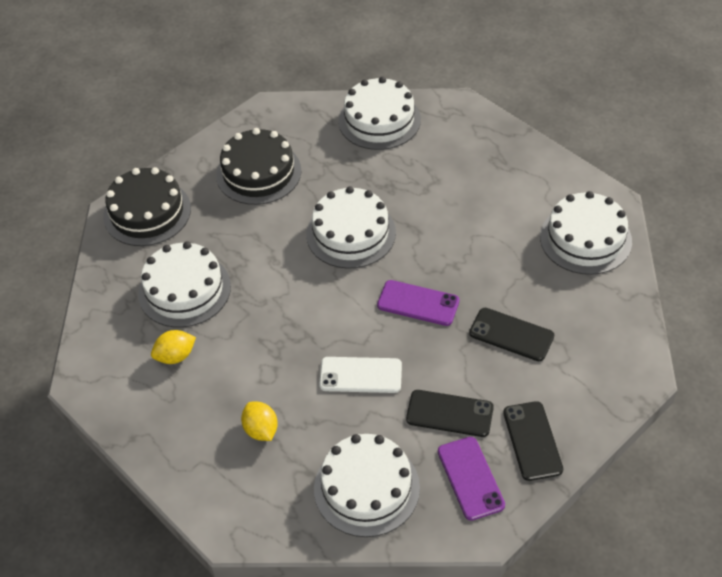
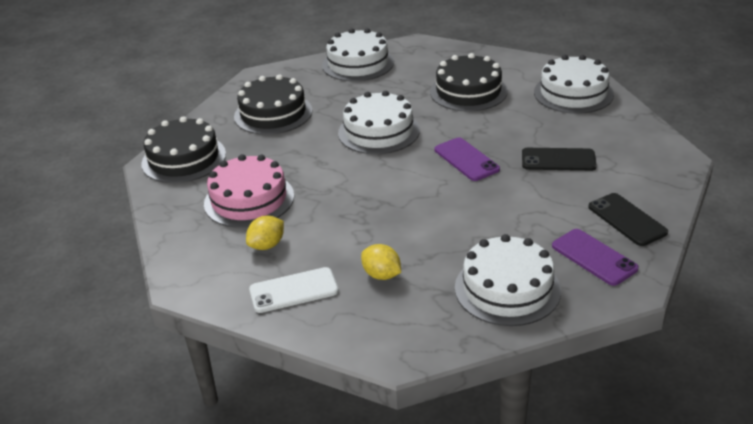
camera: 20 degrees left, 15 degrees down
(184, 290) = (249, 199): white cake -> pink cake
(360, 375) = (448, 215): white phone -> white phone (293, 290)
(418, 303) = (466, 159): purple phone -> purple phone turned 60 degrees clockwise
(449, 413) = (544, 220): black phone -> none
(474, 201) = (468, 91): none -> black cake

